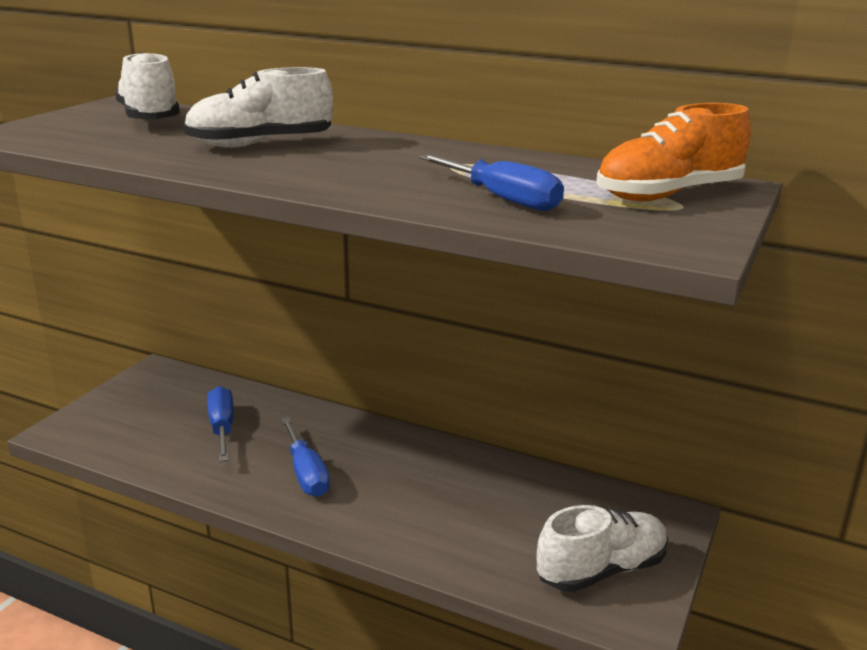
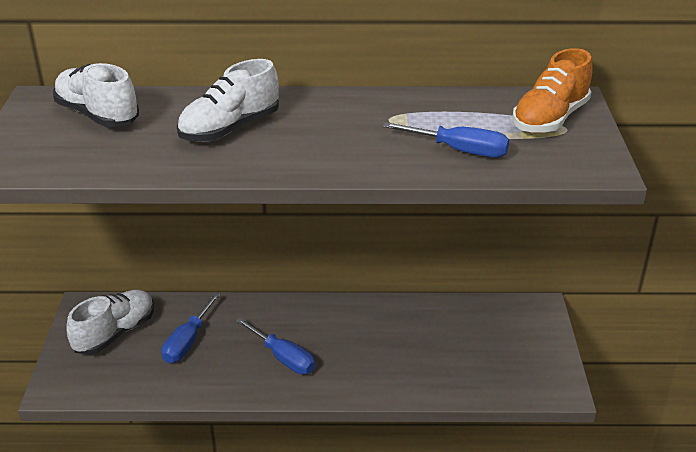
camera: 25 degrees left, 10 degrees up
(222, 428) = (188, 341): blue screwdriver -> blue screwdriver turned 120 degrees counterclockwise
(601, 570) = (522, 362): white shoe -> white shoe (115, 333)

